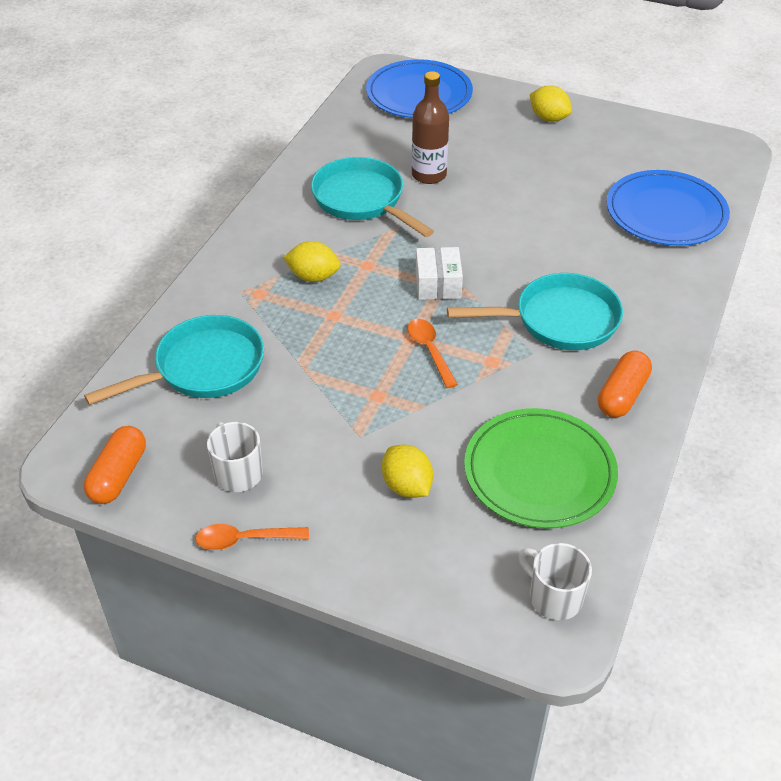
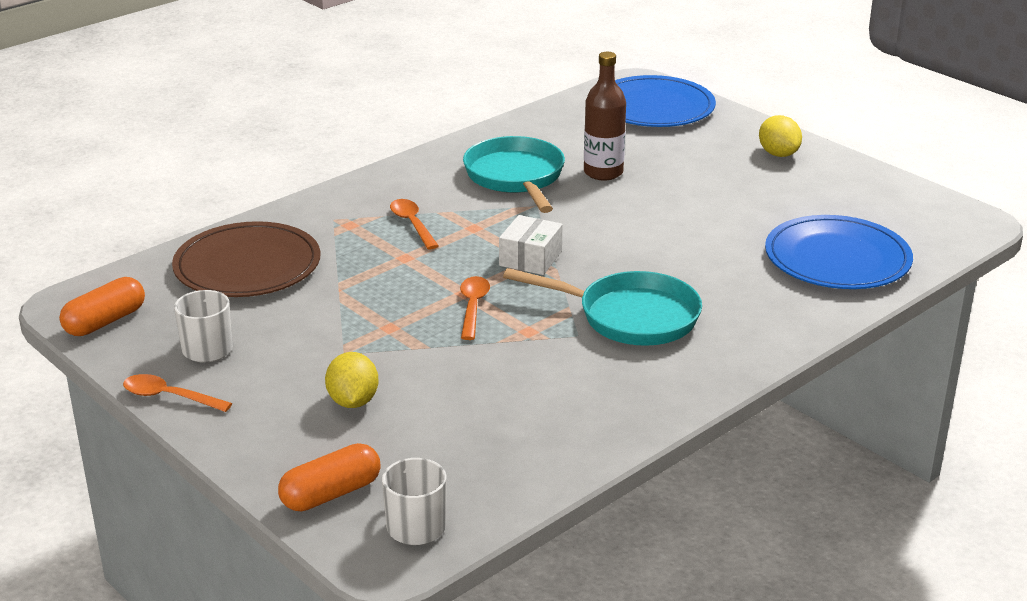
camera: 25 degrees right, 15 degrees down
(203, 368) = (247, 266): turquoise pan -> brown plate
(313, 277) = (412, 224): yellow lemon -> orange spoon
(539, 472) = (494, 427): green plate -> none
(622, 395) = (640, 392): orange capsule -> orange capsule (331, 494)

